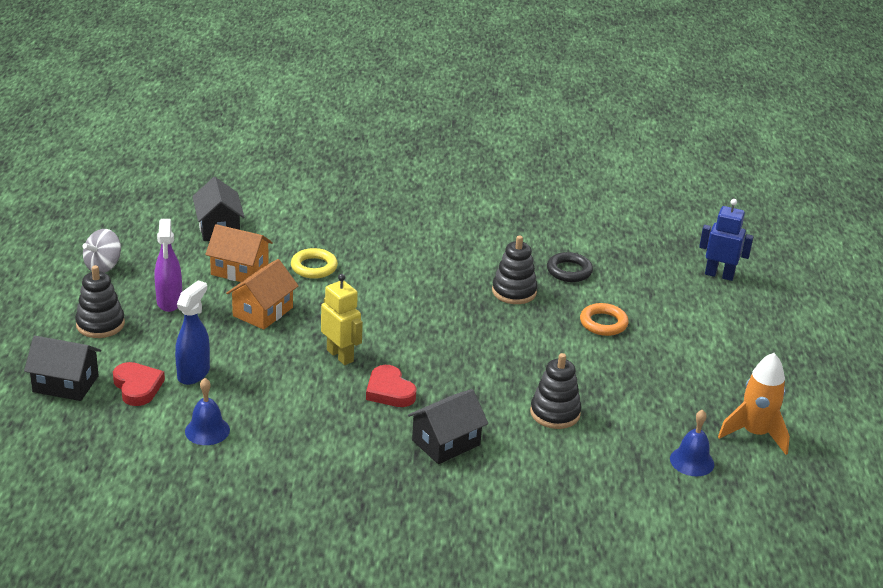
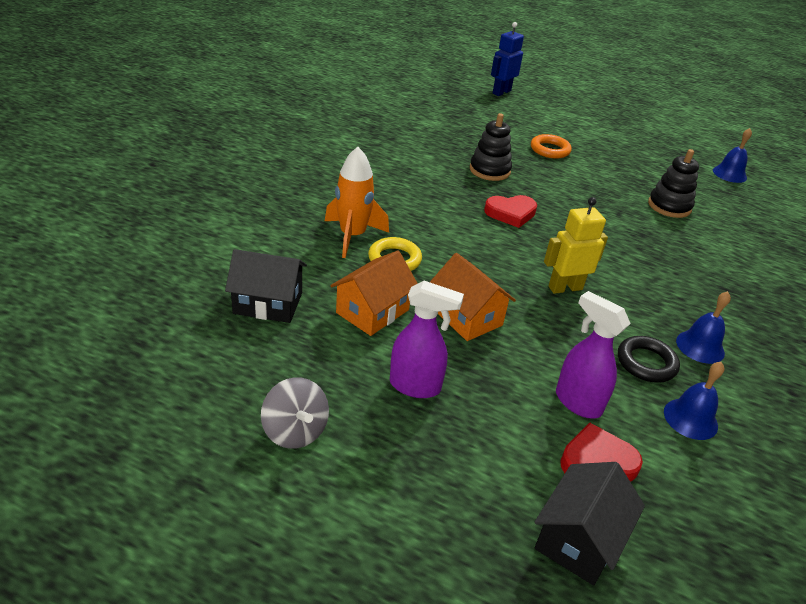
camera: 70 degrees left, 5 degrees up
(100, 324) = (442, 467): black stacking toy -> none
(194, 373) = (577, 402): blue spray bottle -> purple spray bottle
(306, 436) = (700, 346): none -> blue bell
(389, 391) = (629, 276): red heart -> red heart (511, 213)
(446, 442) = (710, 268): black house -> none
(569, 271) = (469, 139): black ring -> black ring (646, 363)
(755, 434) = (697, 143): orange rocket -> orange rocket (352, 236)

